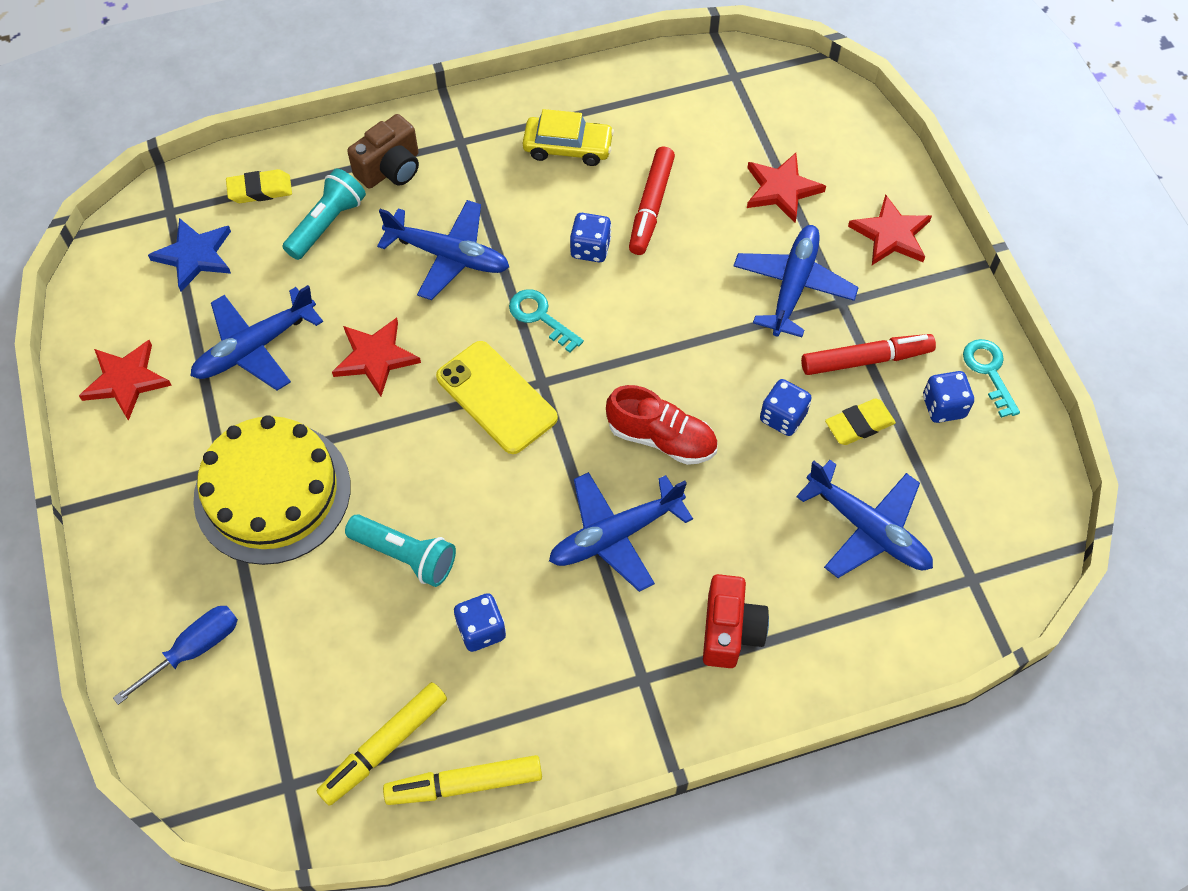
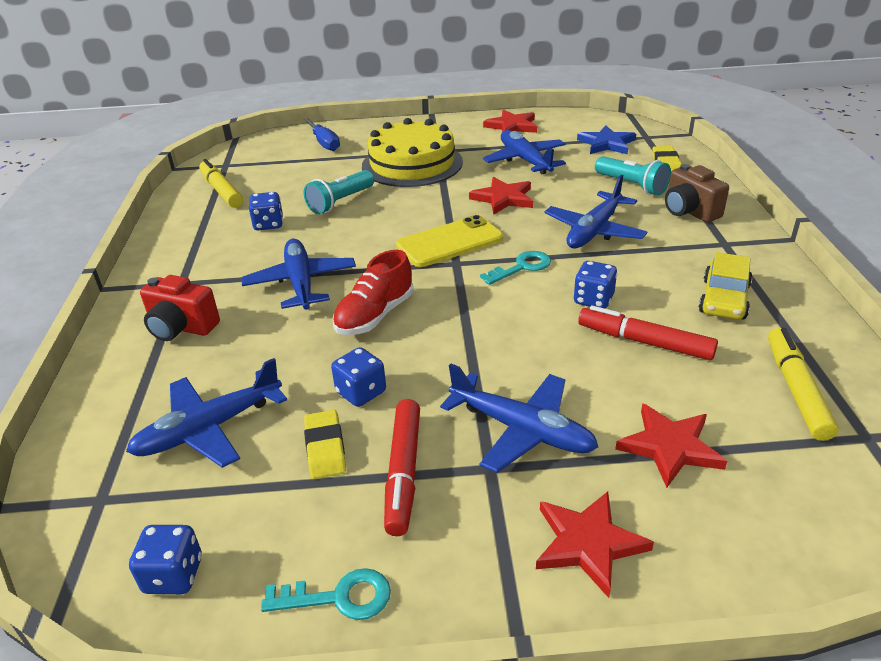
camera: 105 degrees right, 25 degrees down
(464, 784) = (175, 213): yellow marker -> yellow marker (796, 390)
(943, 406) = (311, 531): blue dice -> blue dice (173, 575)

